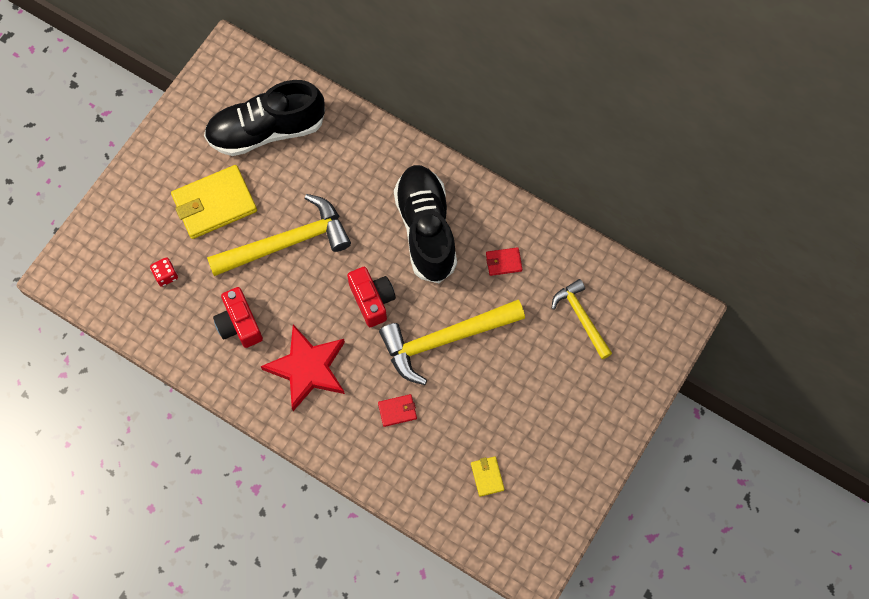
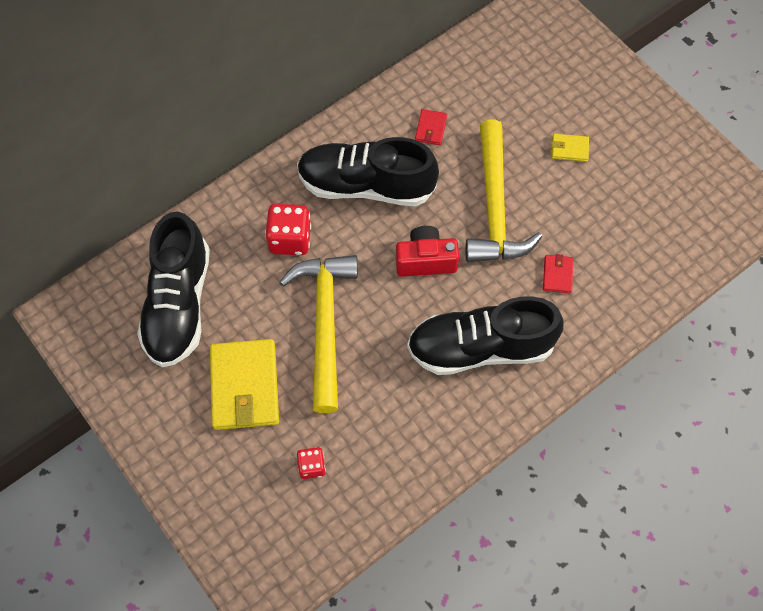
camera: 70 degrees left, 5 degrees down
(239, 324) = (403, 403): red camera -> none
(307, 368) = (480, 347): red star -> black shoe
(353, 189) = (290, 239): none -> red dice
(487, 476) = (652, 216): yellow wallet -> yellow wallet (569, 149)
(581, 317) = (514, 83): yellow hammer -> none

